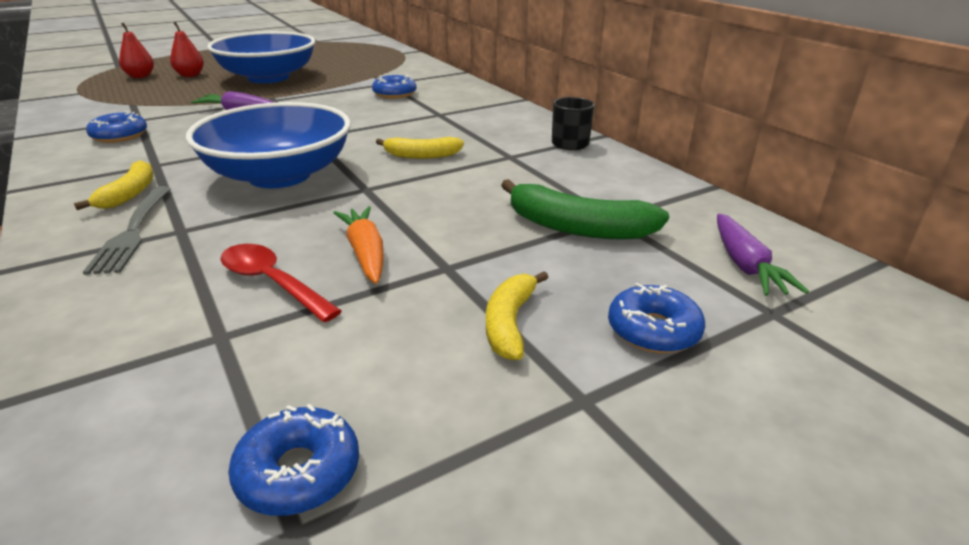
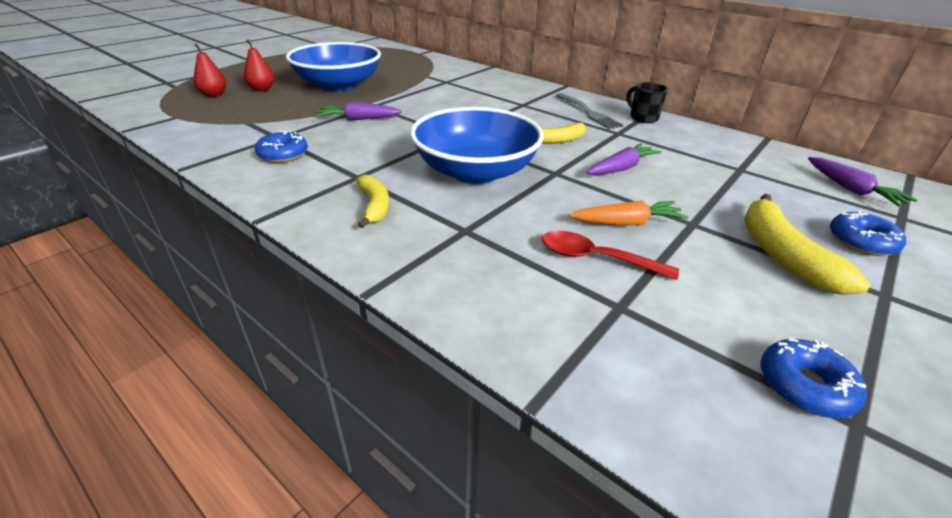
camera: 20 degrees left, 5 degrees up
(132, 232) = (428, 238): grey fork -> grey fork (588, 112)
(365, 253) = (626, 223): orange carrot -> orange carrot turned 120 degrees clockwise
(394, 94) = (465, 90): blue donut -> none
(453, 195) = (621, 168): none -> purple carrot
(509, 323) = (782, 255): yellow banana -> yellow banana, size x1.57
(577, 228) = (731, 180): green banana -> none

